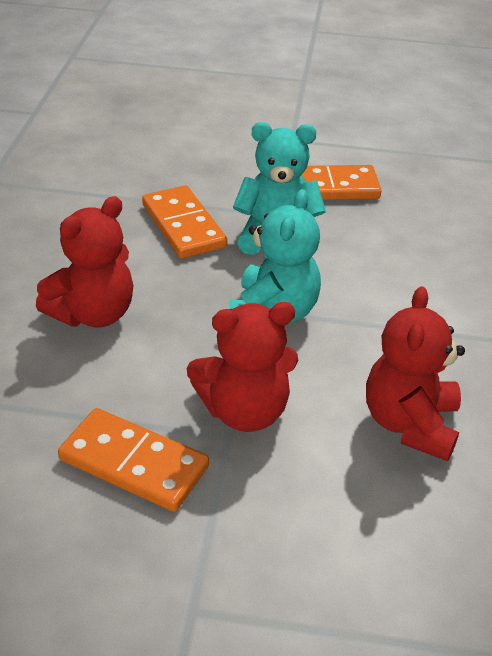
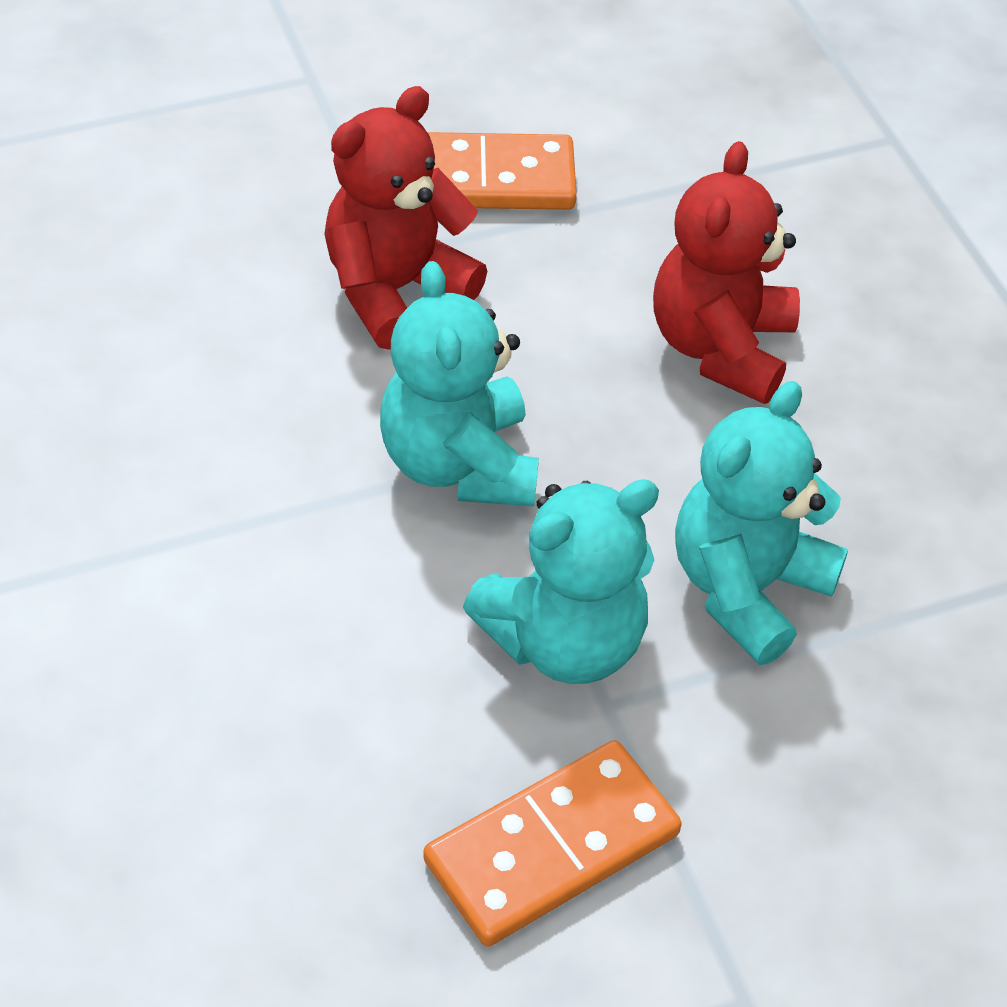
camera: 150 degrees right, 10 degrees up
(184, 226) = (746, 588): orange domino -> turquoise teddy bear
(410, 424) = (160, 359): red teddy bear -> none

